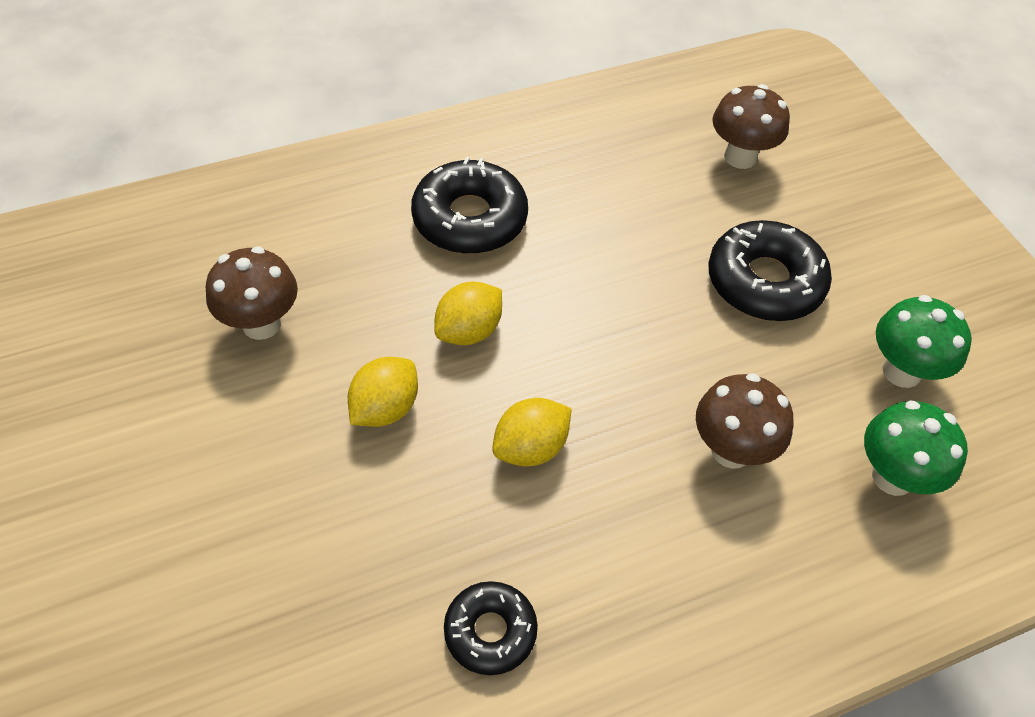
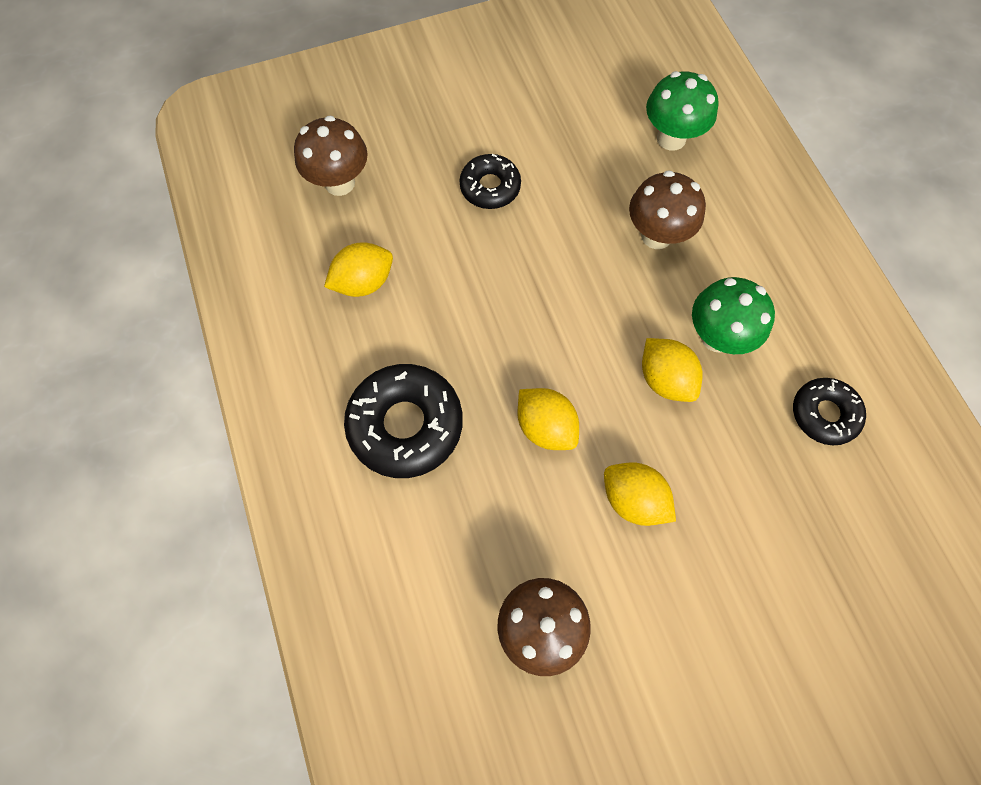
camera: 85 degrees left, 15 degrees up
(624, 181) = (363, 282): none -> yellow lemon
(765, 282) = (490, 187): black donut -> black donut, size x0.60
(901, 371) = (579, 113): green mushroom -> green mushroom (717, 337)

